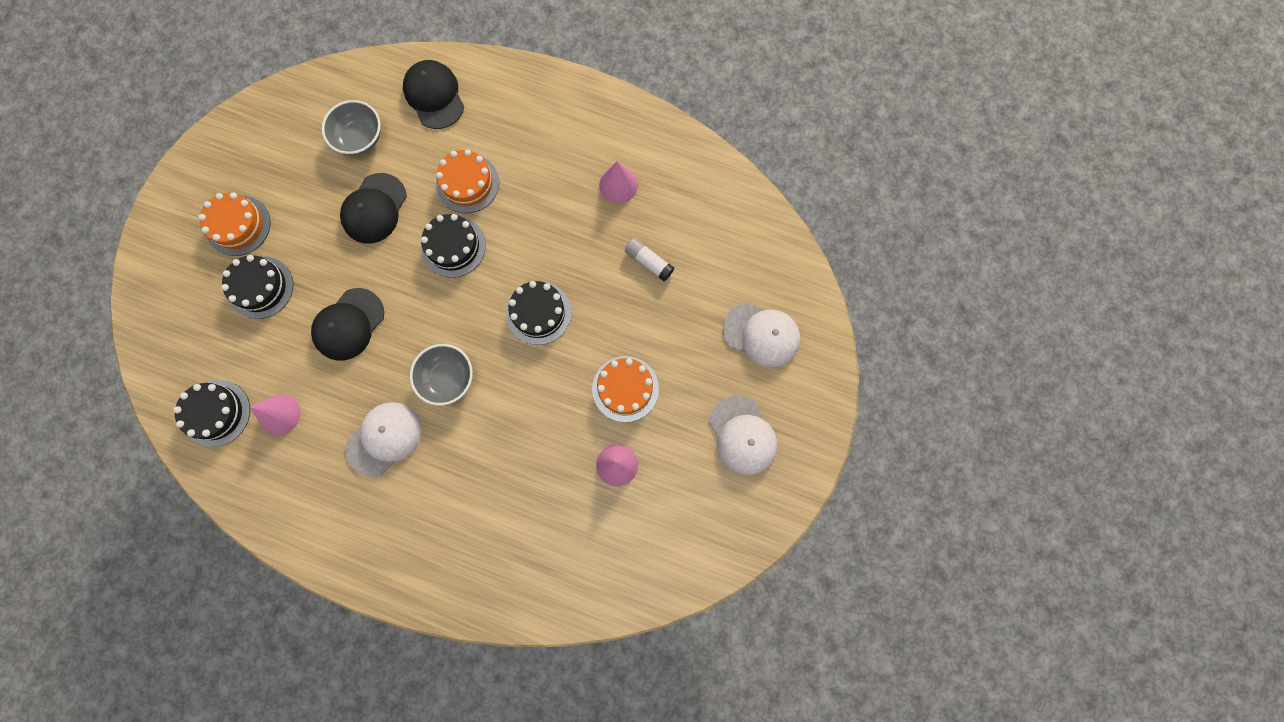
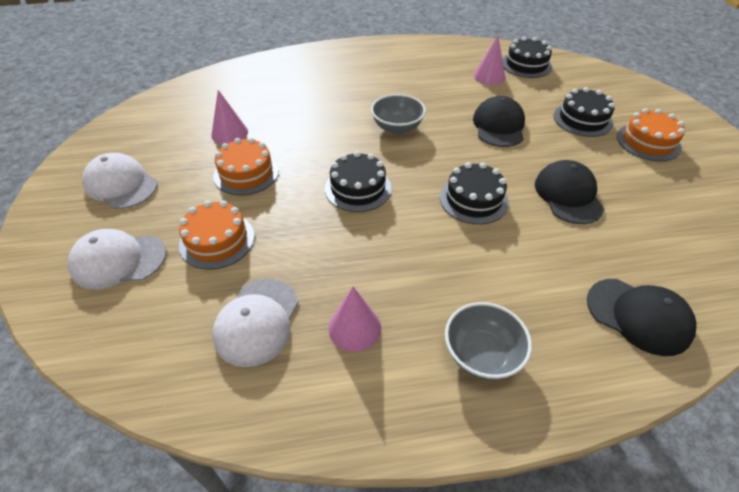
camera: 150 degrees right, 30 degrees down
(360, 138) = (650, 239): grey bowl -> grey bowl (481, 354)
(384, 439) = (411, 89): white cap -> white cap (257, 321)
(467, 183) = (513, 251): orange cake -> orange cake (217, 240)
(649, 262) = (274, 269): white glue stick -> none

